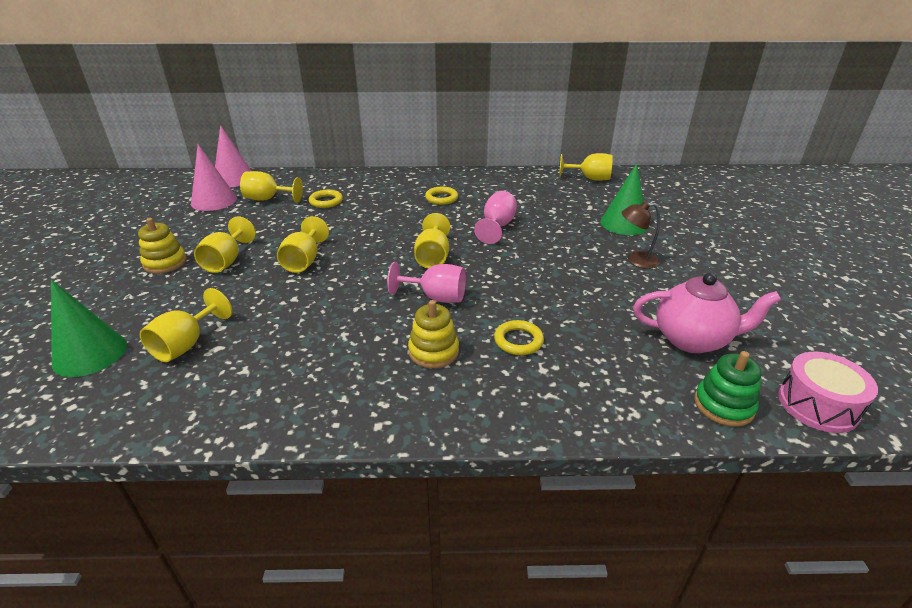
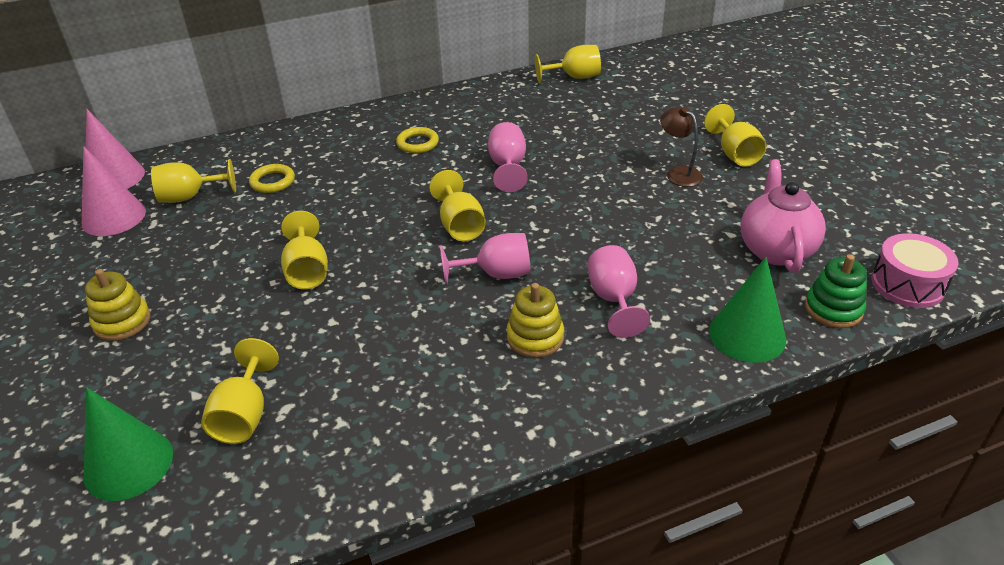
camera: 20 degrees left, 5 degrees up
(226, 261) = (205, 298): yellow goblet -> yellow goblet (735, 154)
(518, 341) = (614, 299): yellow ring -> pink goblet
(624, 223) = (643, 130): green cone -> green cone (747, 335)
(636, 260) = (678, 173): brown lamp -> brown lamp turned 75 degrees clockwise
(692, 339) = (775, 250): pink teapot -> pink teapot turned 75 degrees counterclockwise

